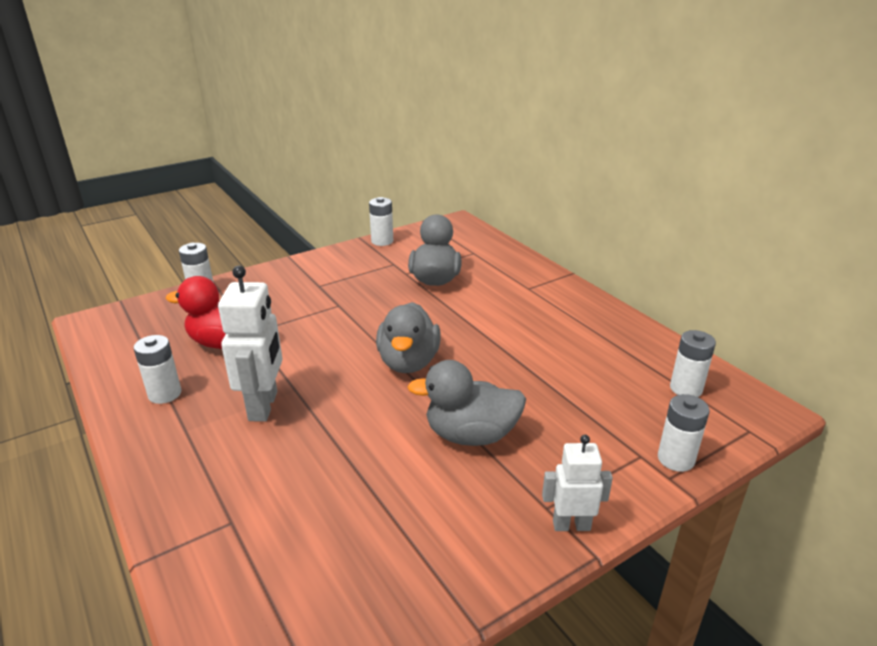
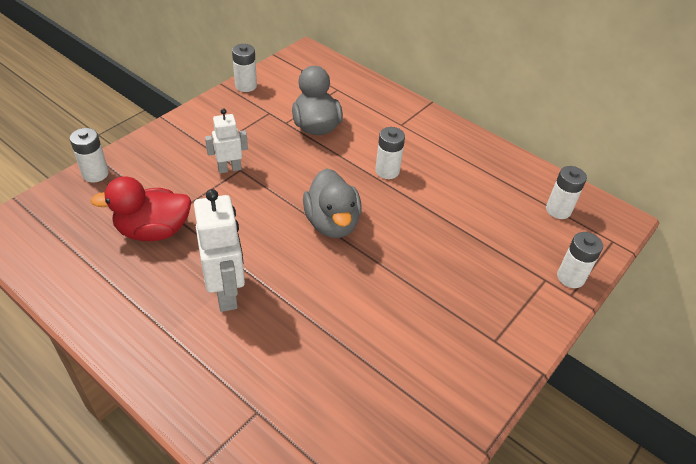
camera: 20 degrees left, 15 degrees up
(165, 394) = (126, 298): white battery -> white battery (387, 171)
(470, 435) = (413, 287): grey duck -> none
(571, 525) = (517, 351): white robot -> white robot (229, 168)

